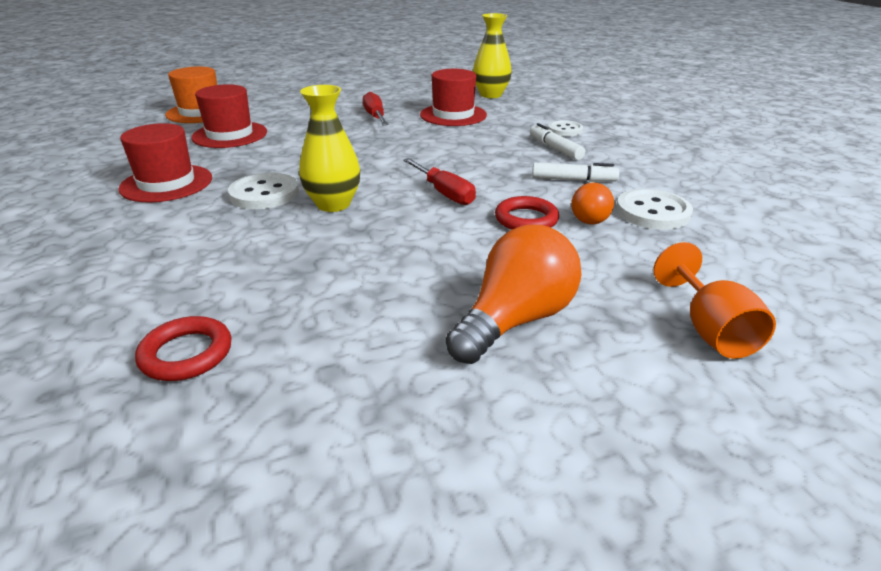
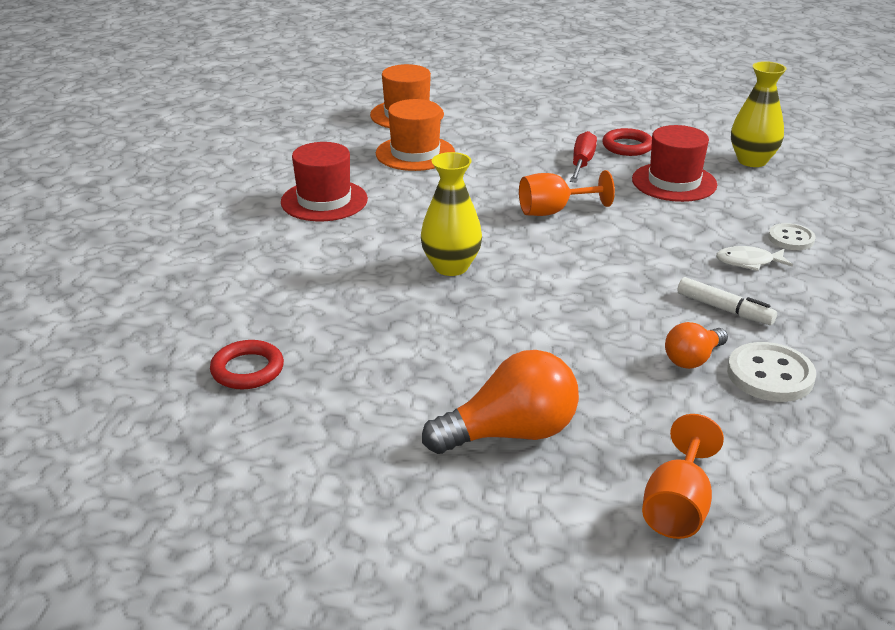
camera: 30 degrees right, 0 degrees up
(230, 135) = (415, 153): red hat -> orange hat
(264, 194) = (399, 237): white button -> none
(383, 148) = (554, 211): none -> orange goblet
(444, 193) = (567, 285): red screwdriver -> none
(526, 219) = (621, 340): red ring -> red ring (627, 146)
(555, 148) = (748, 262): white marker -> white fish

